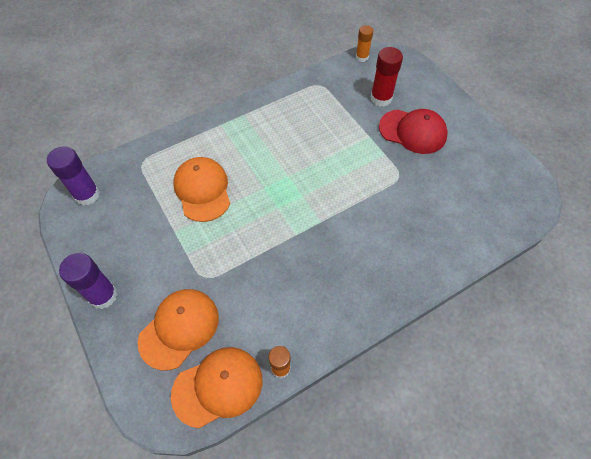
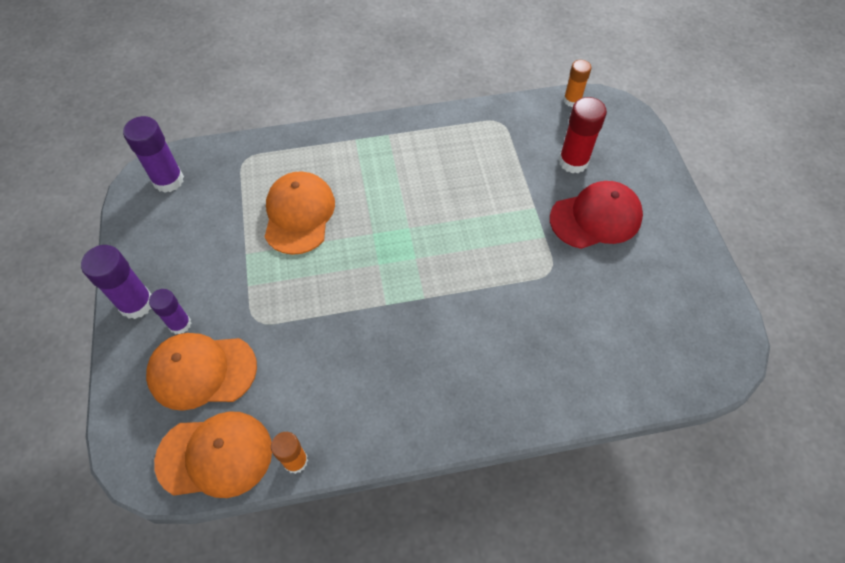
camera: 20 degrees right, 0 degrees up
(146, 299) = (180, 324): none -> purple glue stick
(179, 328) = (202, 371): orange cap -> orange cap turned 150 degrees counterclockwise
(413, 131) = (596, 217): red cap -> red cap turned 60 degrees counterclockwise

